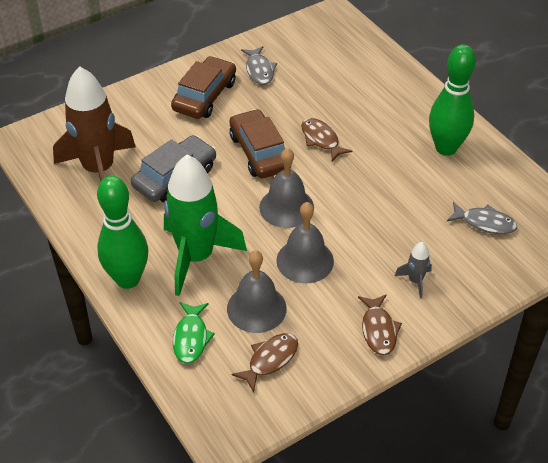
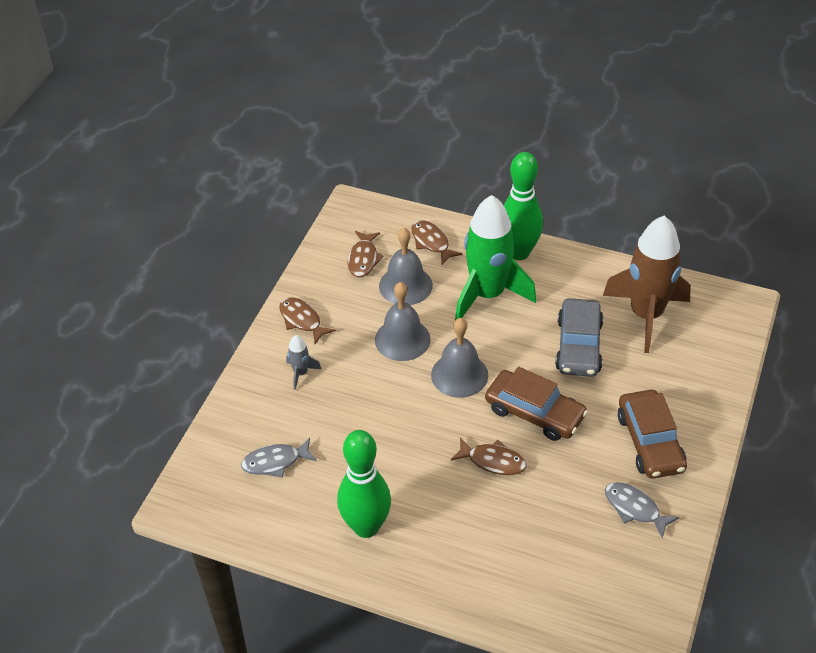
camera: 145 degrees right, 0 degrees up
(191, 338) = (431, 242): green fish -> brown fish

